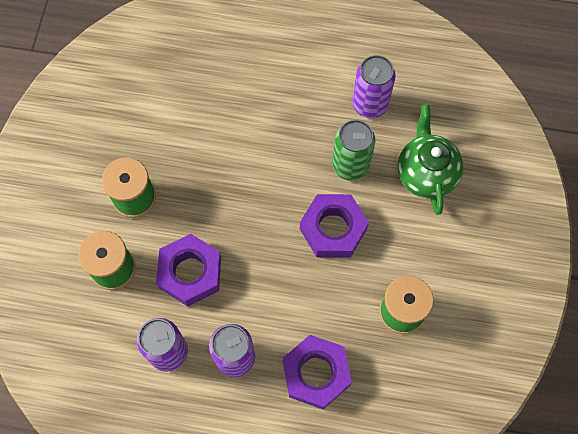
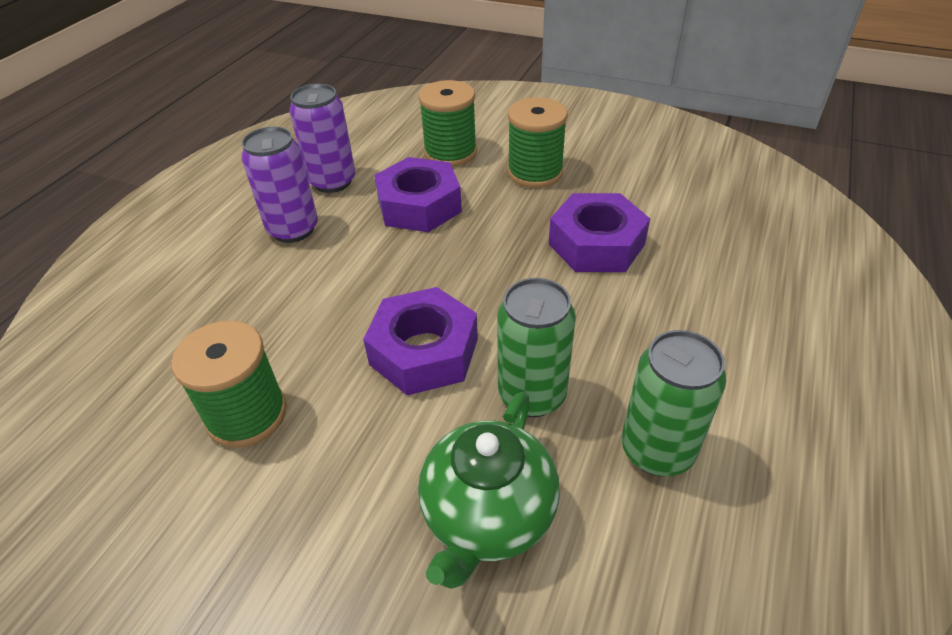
camera: 105 degrees right, 25 degrees down
(316, 373) = (224, 298): purple nut -> purple nut (596, 244)
(369, 104) = (657, 450): purple can -> green can
(426, 173) = (488, 517): green teapot -> green teapot turned 105 degrees clockwise

